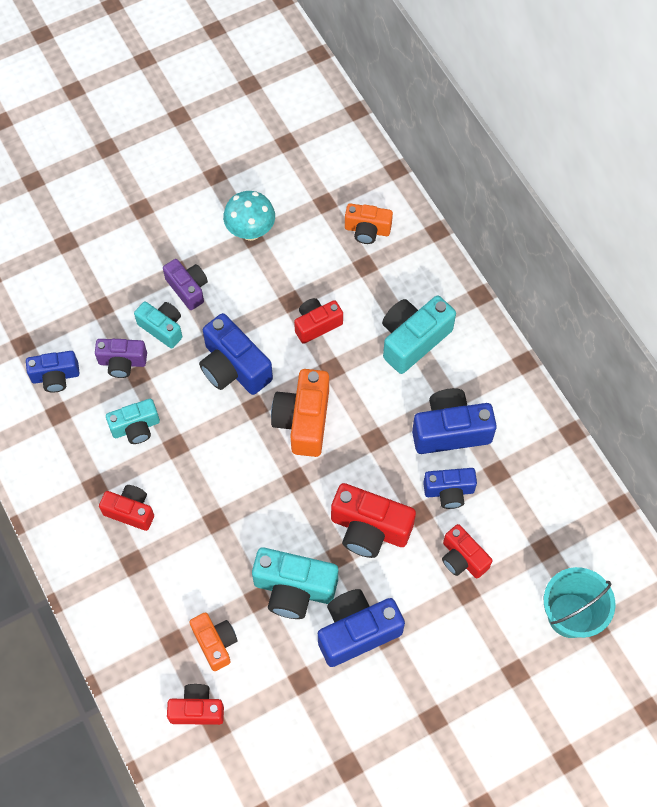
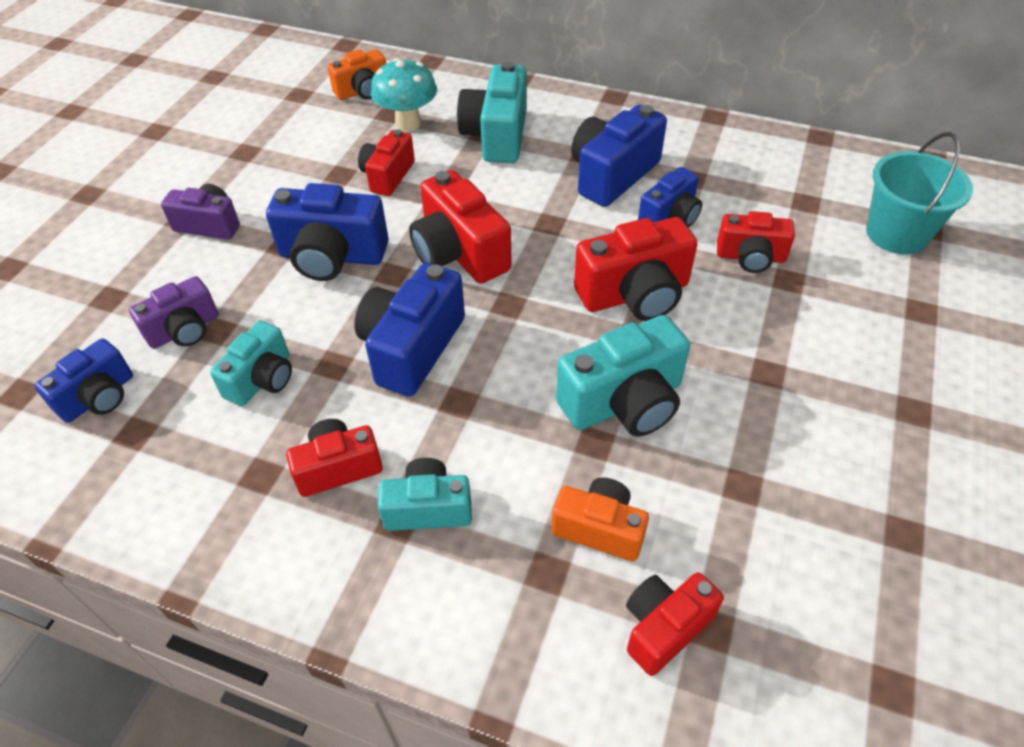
camera: 40 degrees left, 15 degrees down
(162, 328) = (209, 272): turquoise camera -> turquoise camera (428, 508)
(250, 231) = (239, 149): turquoise mushroom -> turquoise mushroom (408, 123)
(303, 420) = (459, 253): orange camera -> red camera
(357, 631) = (737, 391): blue camera -> blue camera (412, 348)

